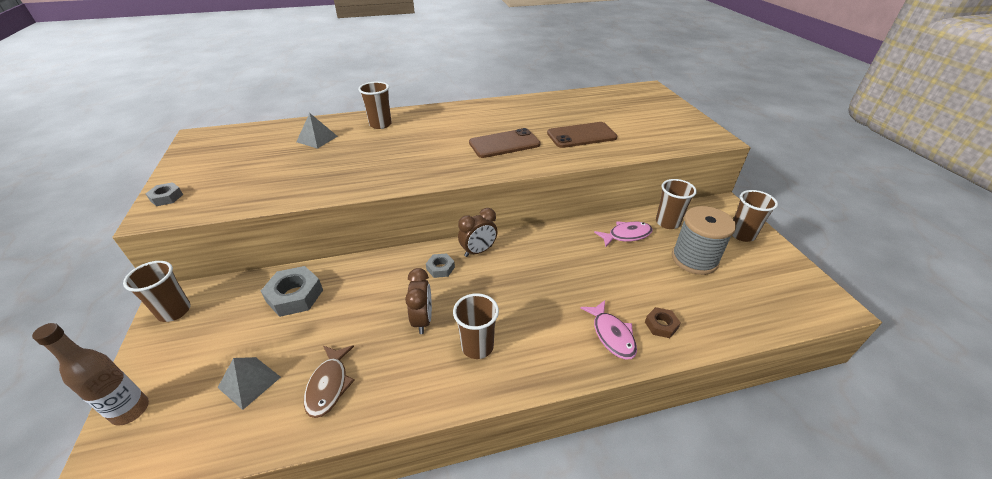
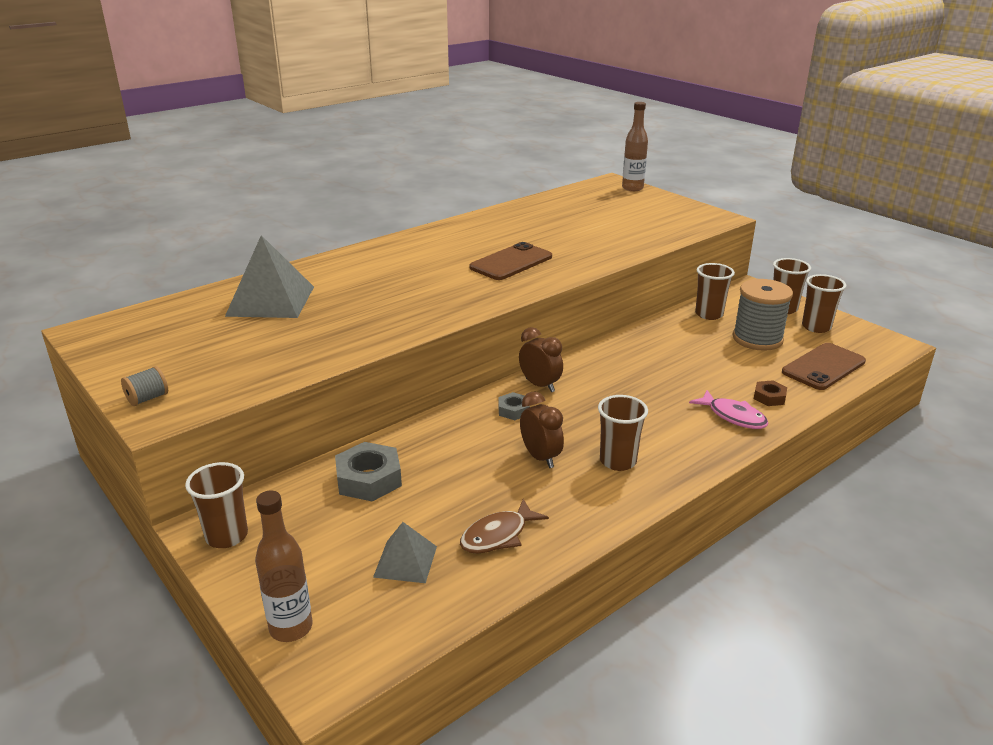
camera: 25 degrees left, 10 degrees down
(166, 197) = (148, 398): grey nut -> grey spool
(317, 139) = (271, 301): grey pyramid -> grey pyramid, size x1.80
(329, 385) = (498, 535): brown fish -> brown fish turned 75 degrees clockwise
(380, 124) = (336, 271): brown cup -> brown cup (816, 327)
(478, 251) = (540, 385): brown clock -> brown clock turned 75 degrees counterclockwise
(581, 135) = (586, 239): brown phone -> brown phone (823, 367)
(626, 235) = (679, 334): pink fish -> none
(661, 97) = (632, 188): none -> brown bottle

